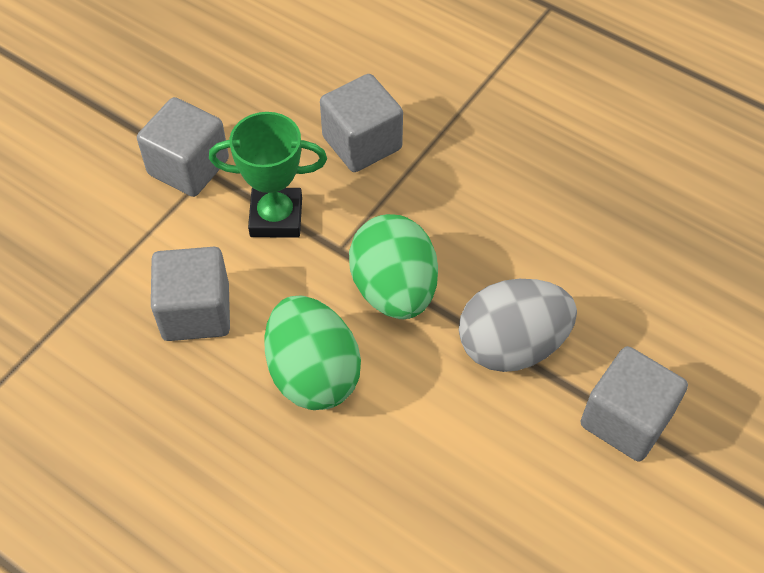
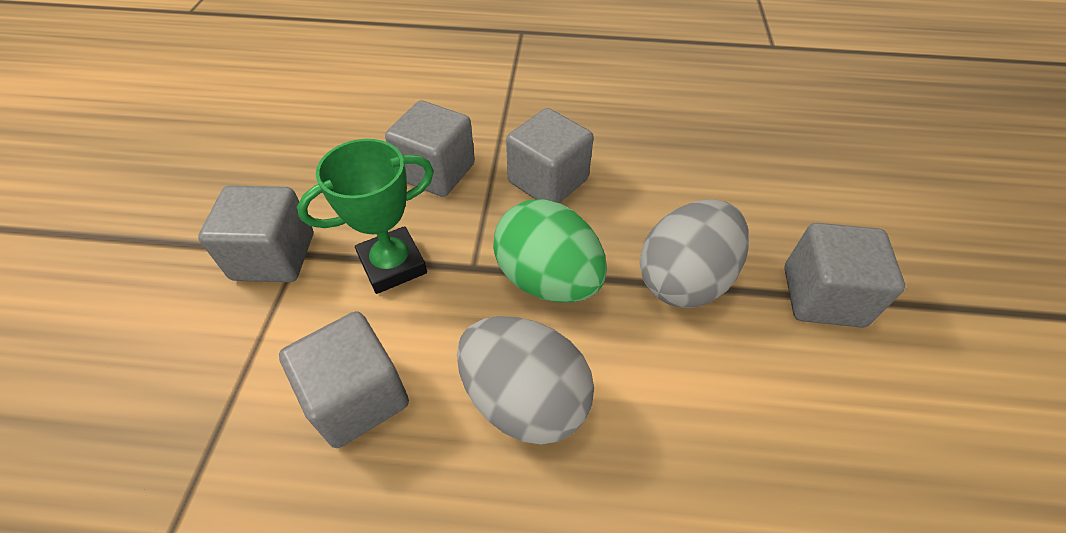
camera: 30 degrees left, 5 degrees down
(313, 374) = (524, 399): green egg -> grey egg
(457, 197) = (548, 181): none -> grey cube

